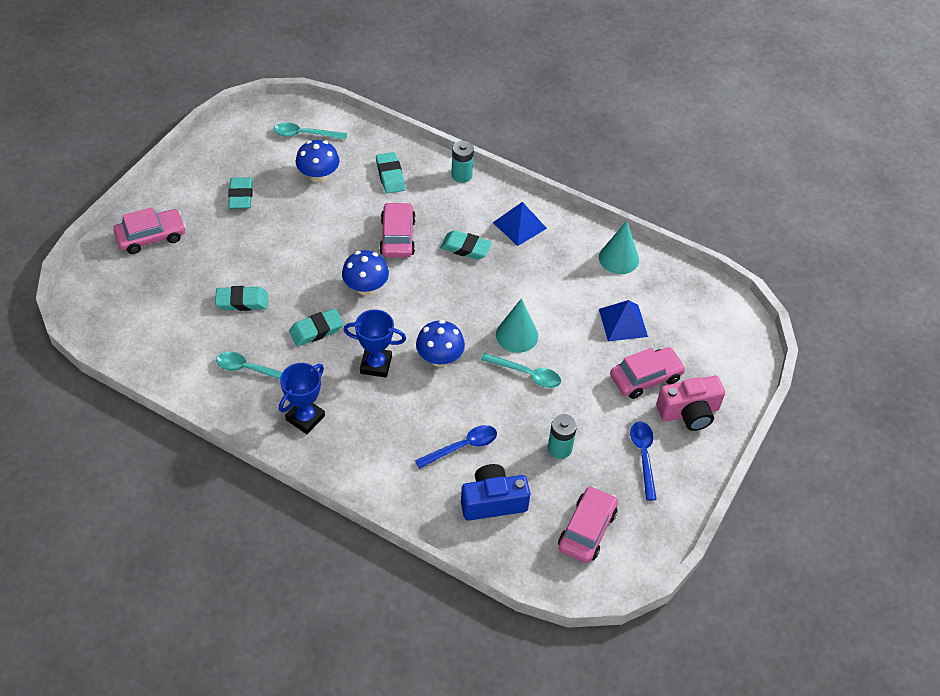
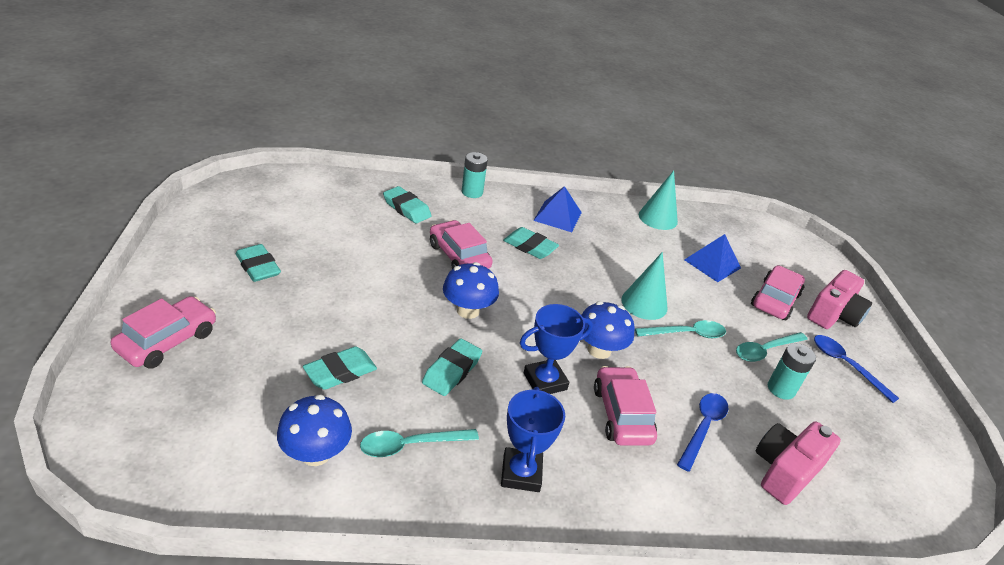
camera: 35 degrees left, 15 degrees down
(305, 134) = (290, 196): turquoise spoon -> turquoise spoon (765, 350)
(318, 176) = (333, 227): blue mushroom -> blue mushroom (316, 453)
(465, 248) = (530, 247): turquoise eraser -> turquoise eraser turned 45 degrees clockwise
(493, 501) = (785, 471): blue camera -> pink camera
(587, 530) = (884, 456): pink car -> pink car (621, 414)

